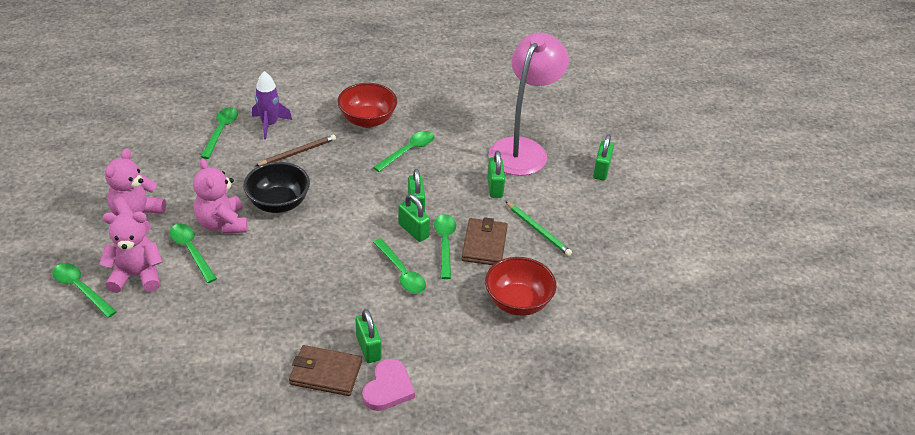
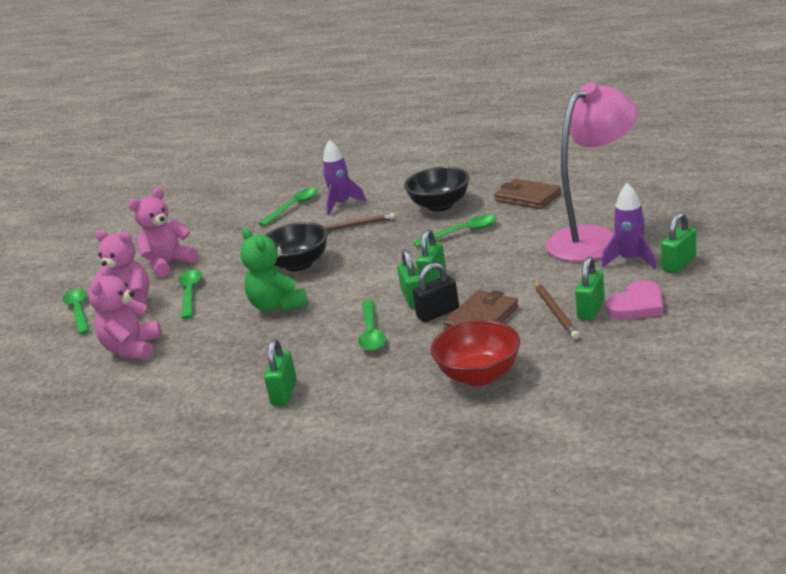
camera: 35 degrees right, 15 degrees down
(222, 224) = (235, 275): pink teddy bear -> pink teddy bear (133, 349)
(293, 254) = (278, 306): none -> green teddy bear
(325, 373) = (225, 407): brown wallet -> brown wallet (527, 197)
(367, 120) = (440, 205): red bowl -> black bowl
(388, 388) = (274, 431): pink heart -> pink heart (637, 305)
(445, 244) = (438, 313): green spoon -> black padlock
(495, 187) = (534, 269): green padlock -> green padlock (591, 309)
(538, 230) = (555, 312): green pencil -> brown pencil
(564, 170) = (630, 260): none -> purple rocket

